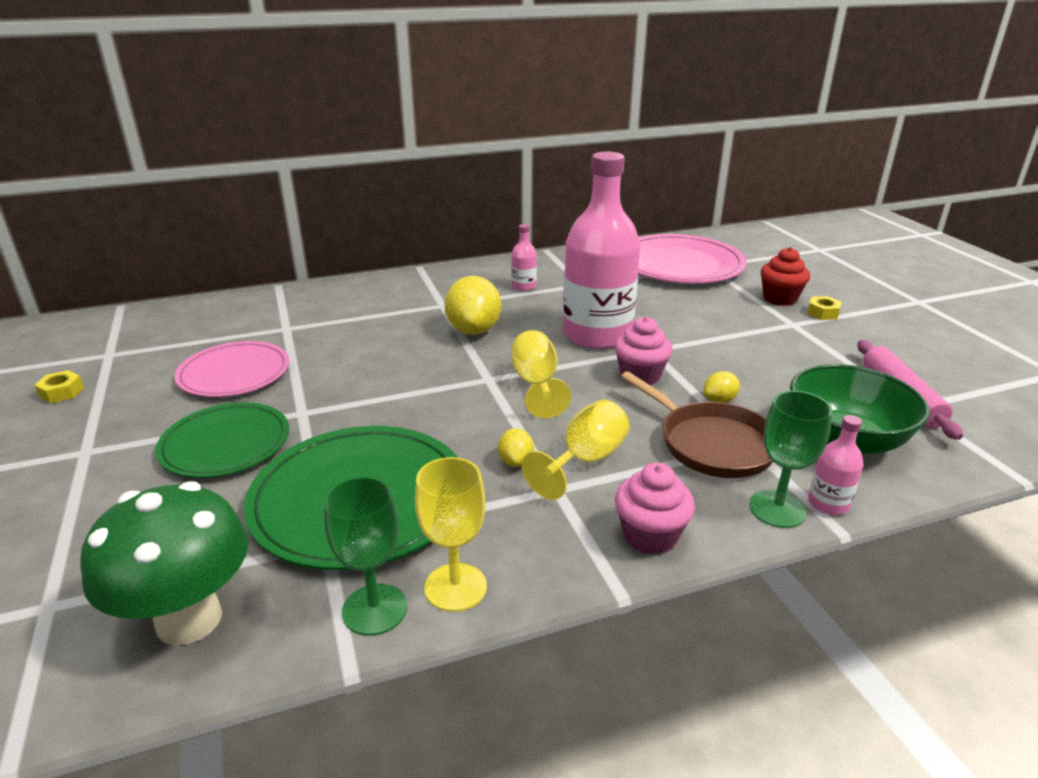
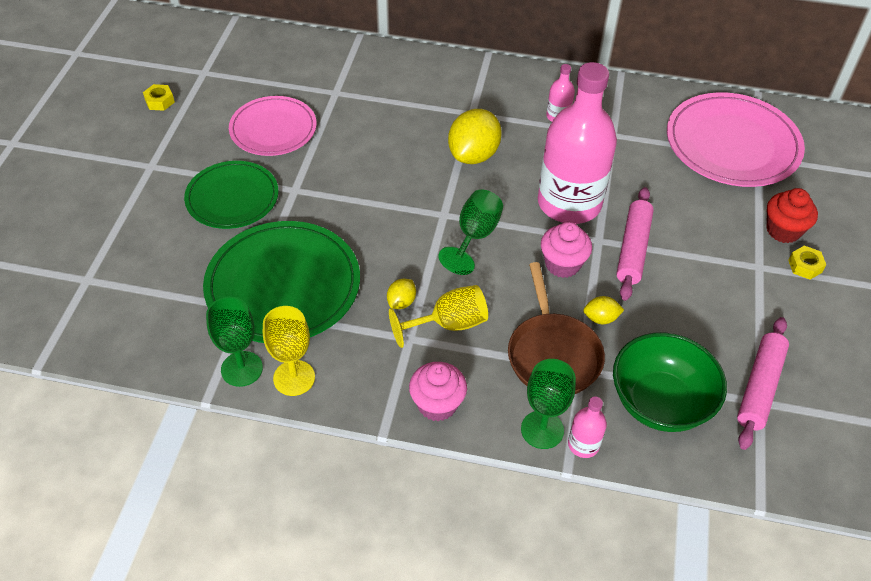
camera: 30 degrees right, 20 degrees up
(189, 620) = (148, 325): green mushroom -> none
(536, 384) = (475, 236): yellow goblet -> green goblet
(685, 346) = (632, 249): none -> pink rolling pin

